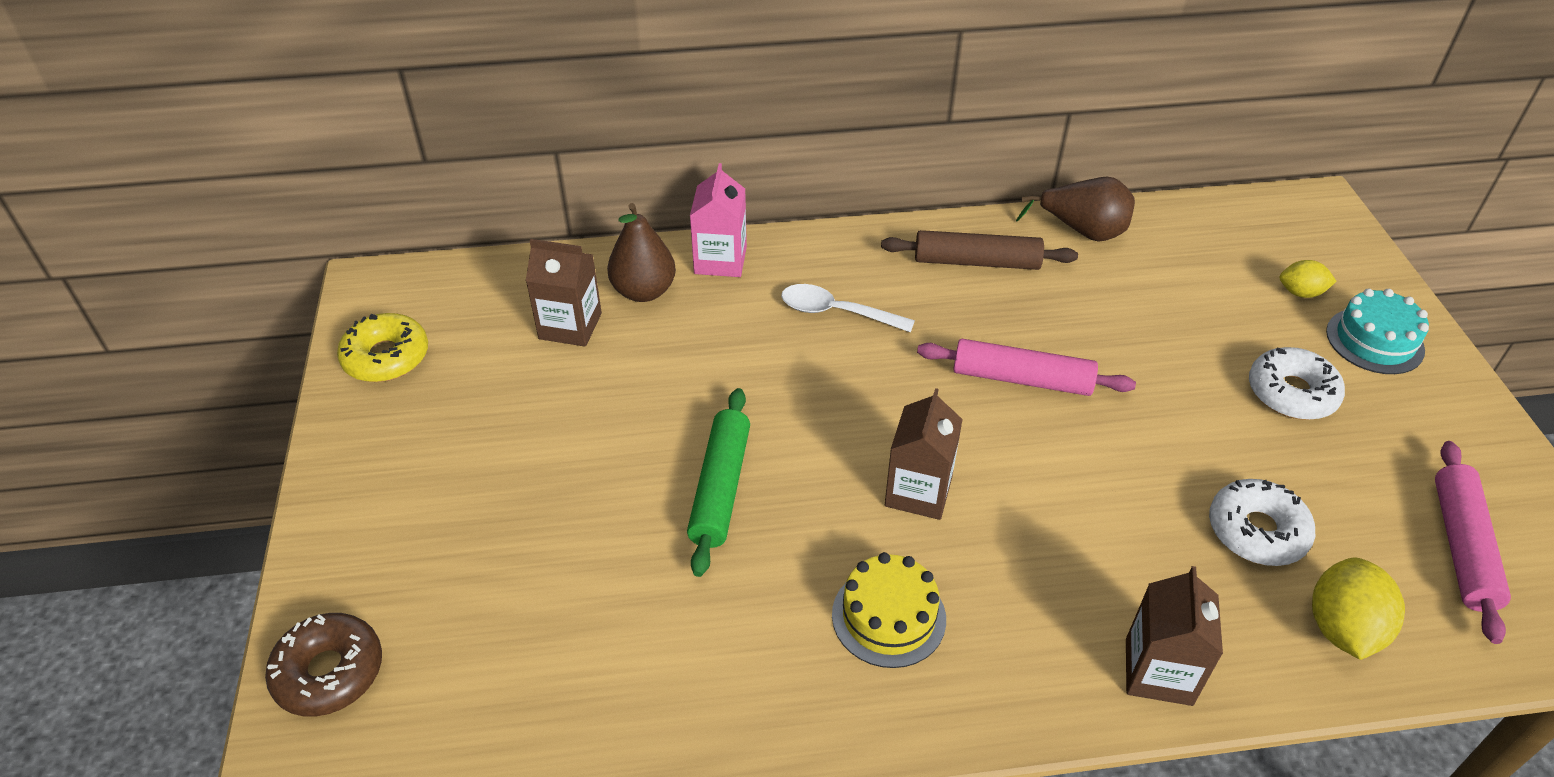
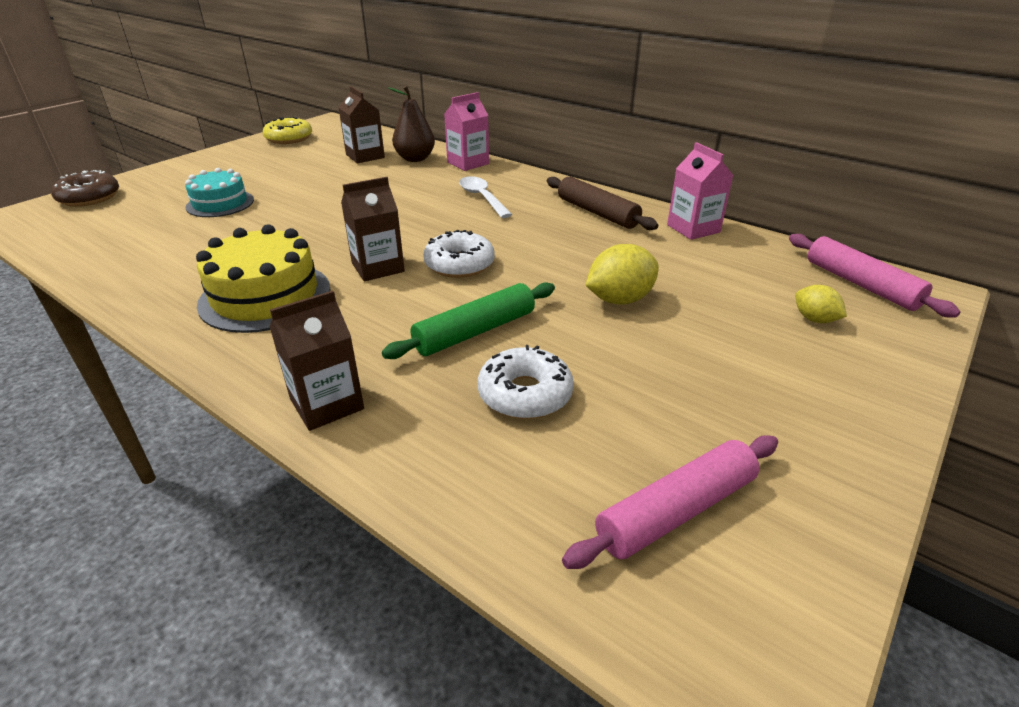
camera: 45 degrees right, 10 degrees down
(720, 488) = (305, 222): green rolling pin -> green rolling pin (475, 331)
(888, 616) = (265, 296): yellow cake -> yellow cake, size x1.54
(1022, 379) = (524, 260): pink rolling pin -> pink rolling pin (861, 284)
(1082, 231) = (693, 228): brown pear -> pink carton
(1291, 393) = (698, 355): white donut -> white donut (459, 264)
(1342, 628) = (478, 475): yellow lemon -> yellow lemon (619, 300)
(1374, 341) = (836, 370): turquoise cake -> turquoise cake (220, 203)

